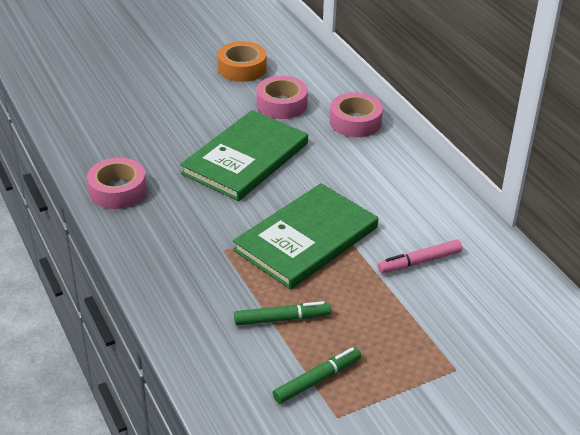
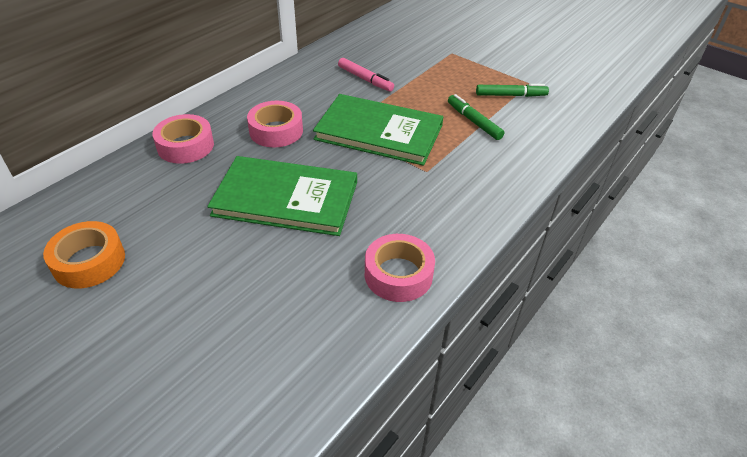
camera: 115 degrees left, 5 degrees up
(281, 104) = (168, 203): pink tape -> pink tape (276, 131)
(317, 380) = (510, 95): green marker -> green marker turned 150 degrees clockwise

